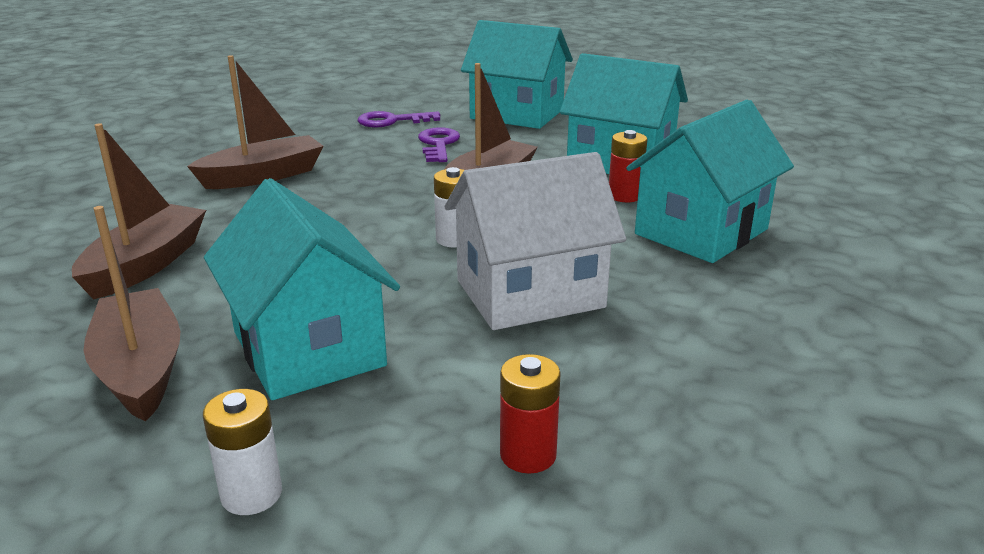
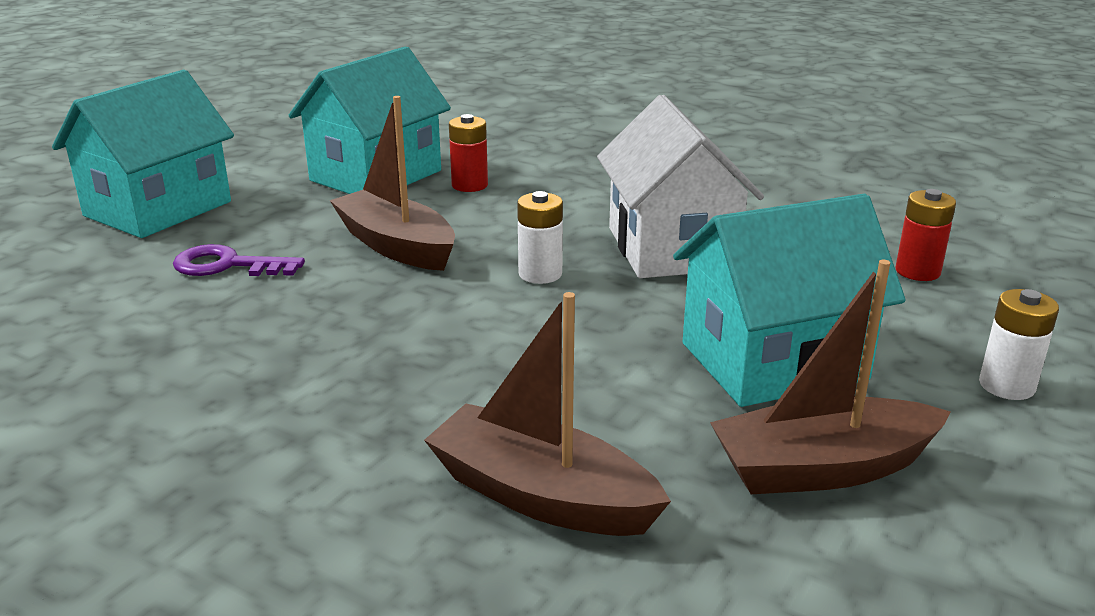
camera: 80 degrees left, 0 degrees up
(263, 176) = (244, 405): brown boat -> none
(392, 121) = (86, 294): purple key -> none
(701, 232) = (566, 168): turquoise house -> none

